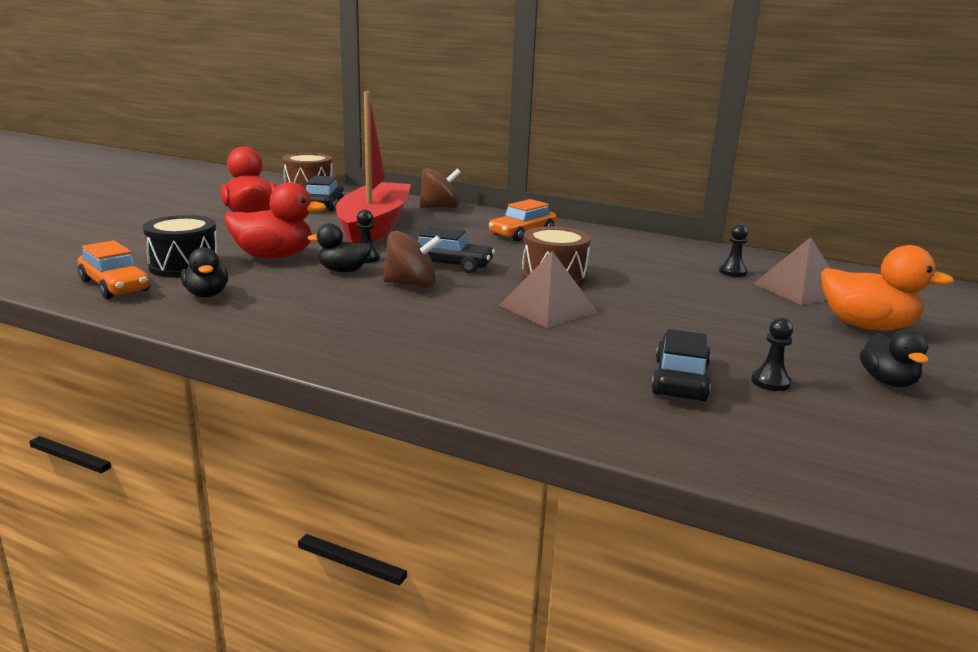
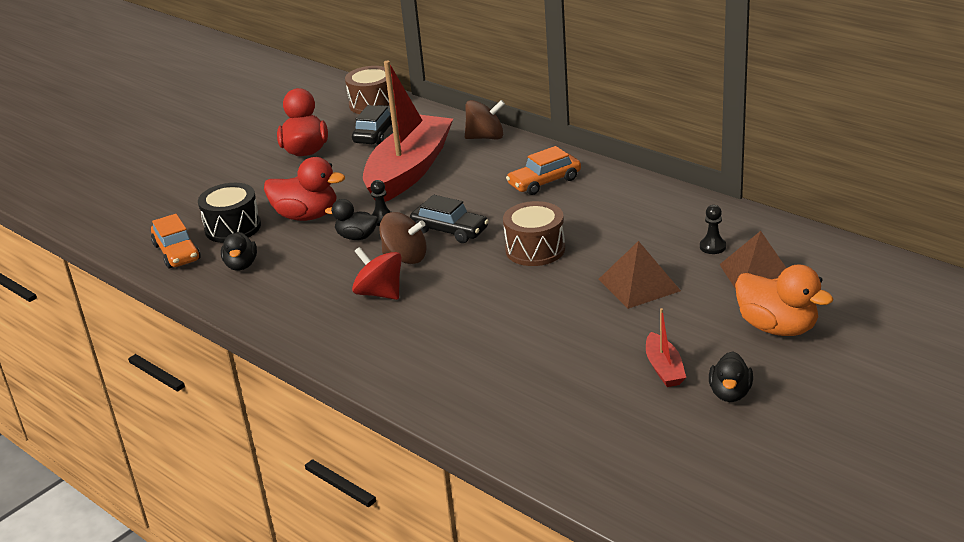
camera: 20 degrees right, 10 degrees up
(399, 313) = (380, 293): none -> red spinning top
(548, 309) = (504, 292): brown pyramid -> brown pyramid (639, 285)
(680, 380) = (558, 380): black car -> none
(770, 382) = (629, 387): black pawn -> none
(790, 363) = (664, 368): none -> red boat

